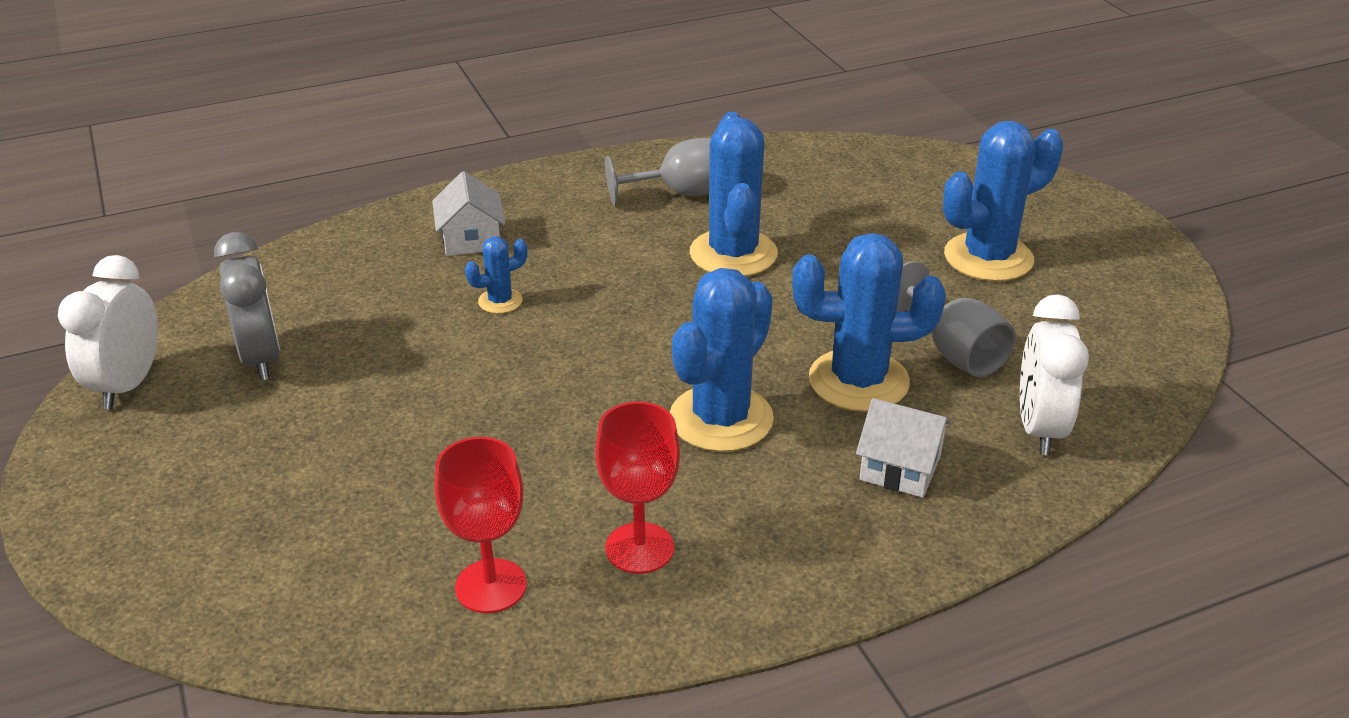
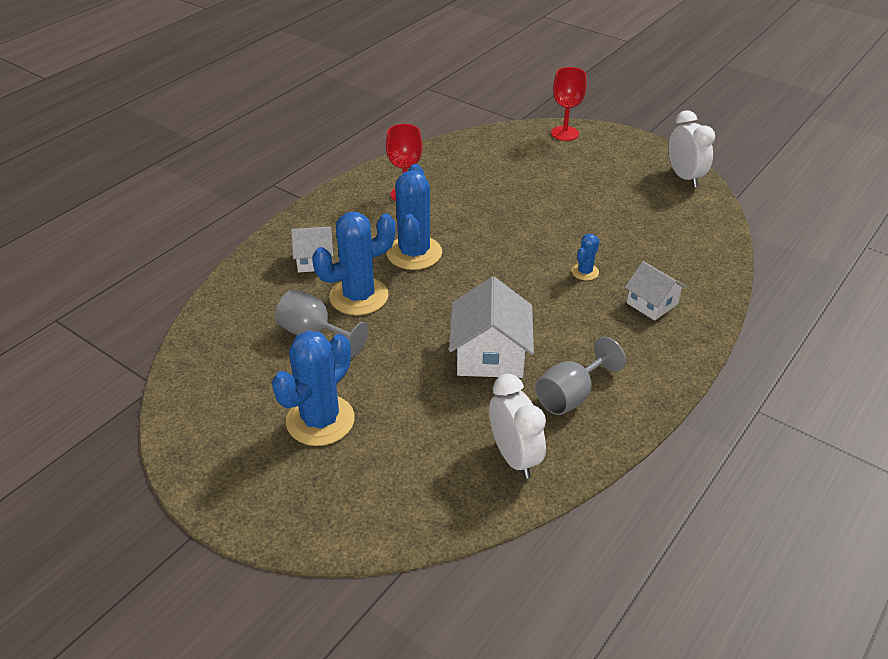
camera: 150 degrees right, 5 degrees up
(261, 358) = (651, 205): grey clock -> none
(491, 586) = (449, 167): red goblet -> red goblet (564, 133)
(733, 254) = (490, 355): blue cactus -> white house
(1039, 428) = (252, 304): white clock -> white clock (514, 457)

